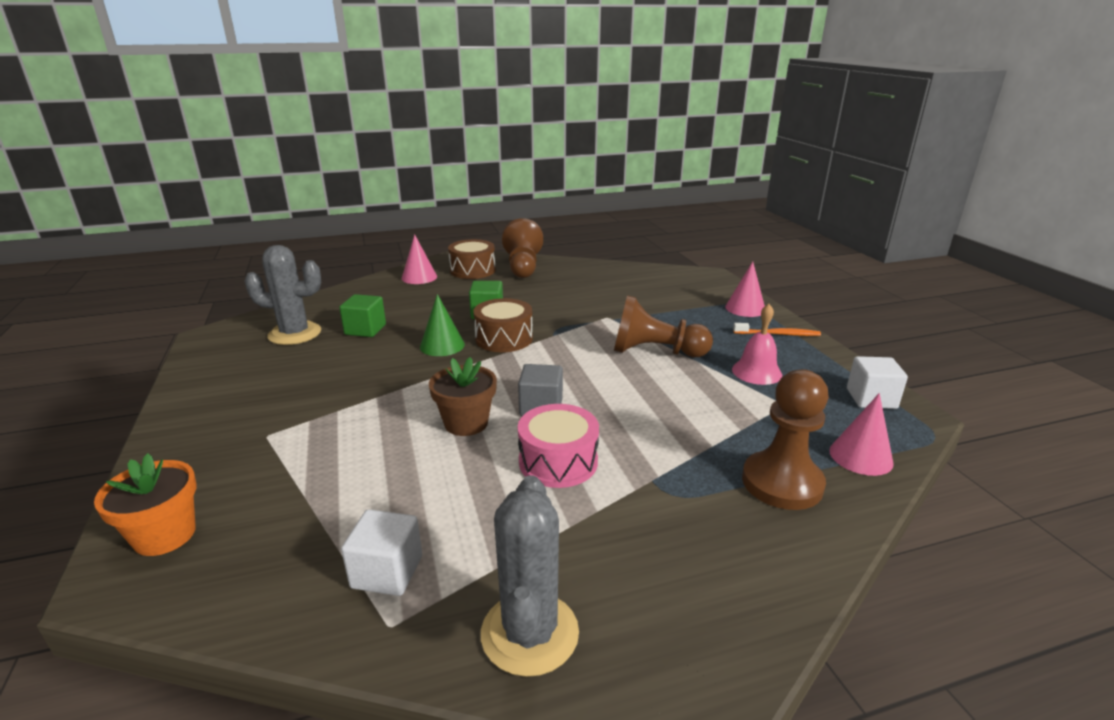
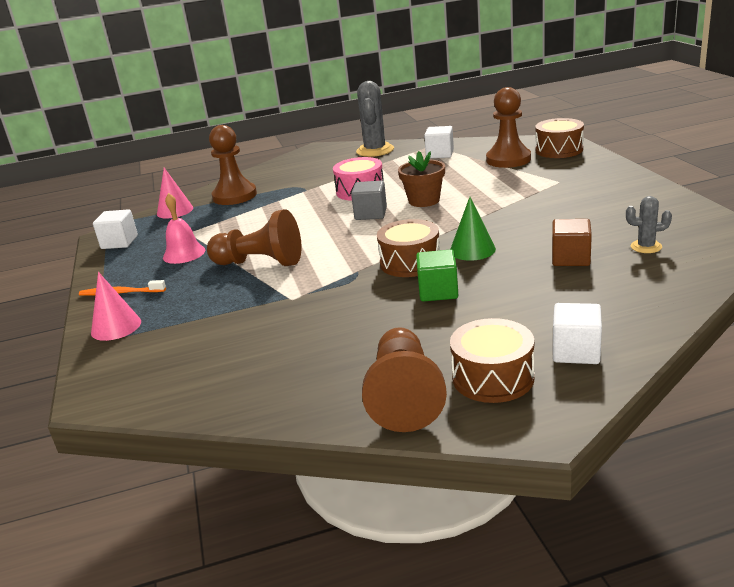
camera: 175 degrees left, 0 degrees up
(165, 535) = (559, 150): orange flower pot -> brown drum
(278, 516) = (508, 159): none -> brown pawn
(295, 334) = (646, 247): grey cactus -> grey cactus, size x0.52
(365, 329) = (570, 258): green cube -> brown cube
(419, 277) = (576, 352): pink cone -> white cube

